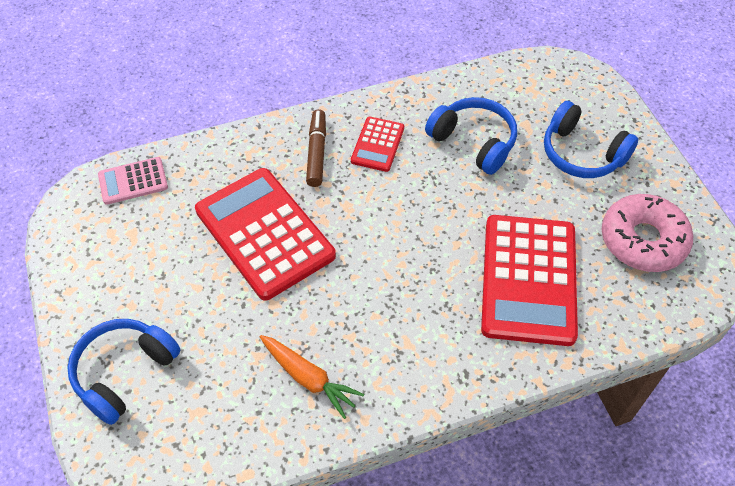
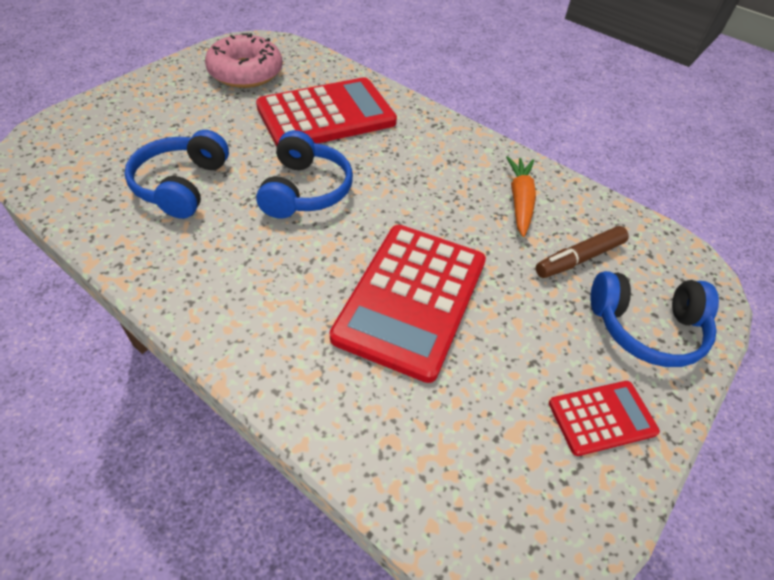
camera: 125 degrees left, 5 degrees down
(133, 181) = (444, 493): pink calculator -> none
(316, 153) = (268, 306): brown marker -> brown marker (579, 258)
(377, 144) = (225, 256): red calculator -> red calculator (602, 418)
(582, 153) = (162, 117): blue headphones -> blue headphones (305, 190)

